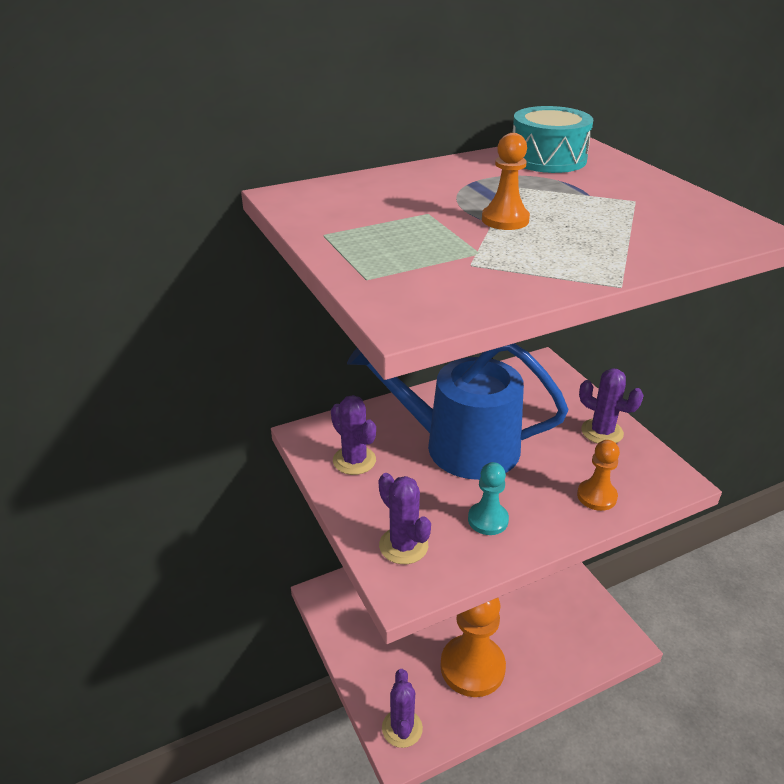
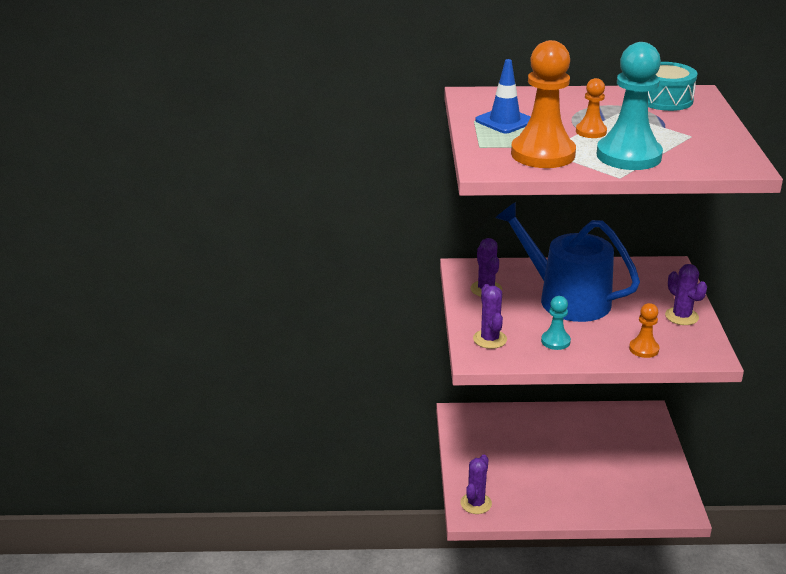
camera: 25 degrees right, 5 degrees down
(370, 227) = (504, 121): none -> blue traffic cone
(472, 667) = (548, 488): orange pawn -> orange pawn (543, 154)
(594, 247) = (628, 156): none -> turquoise pawn

